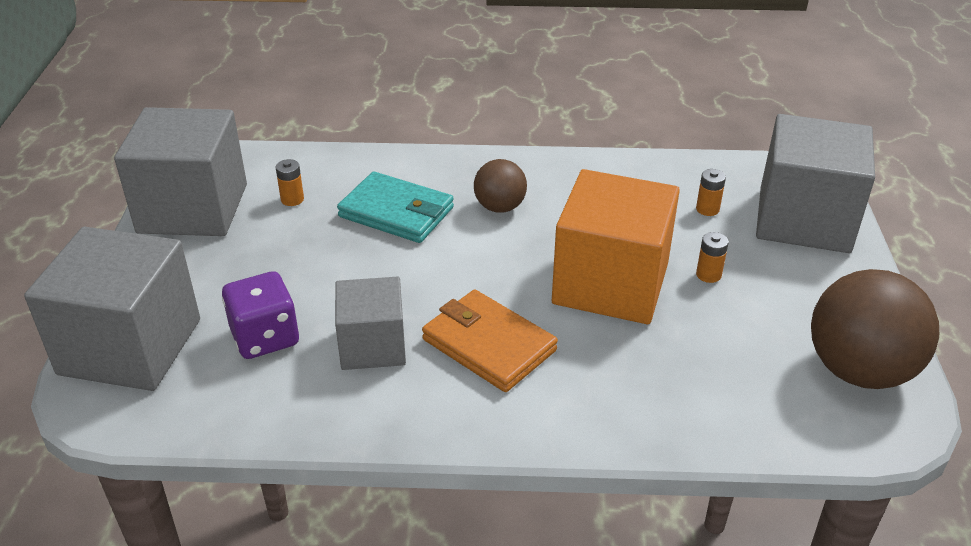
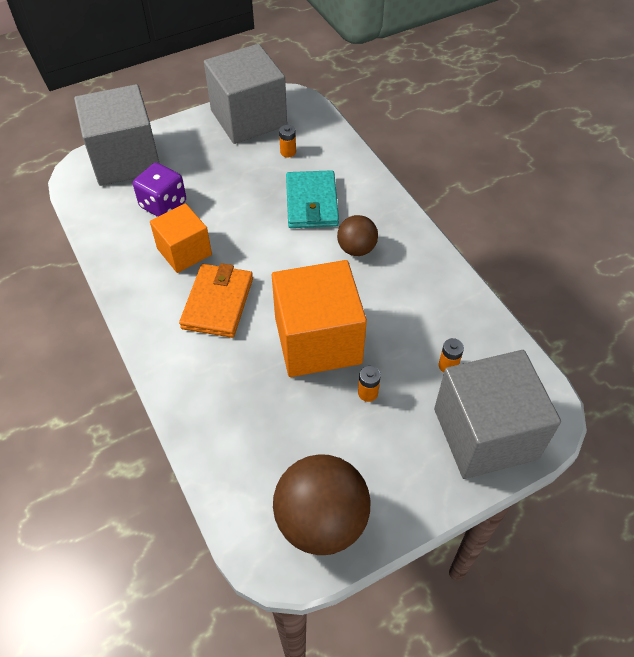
camera: 60 degrees right, 15 degrees up
(372, 346) = (184, 251): grey cube -> orange cube

